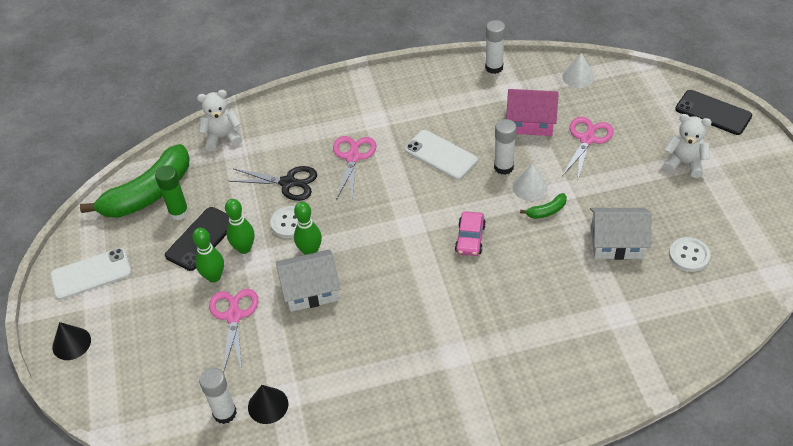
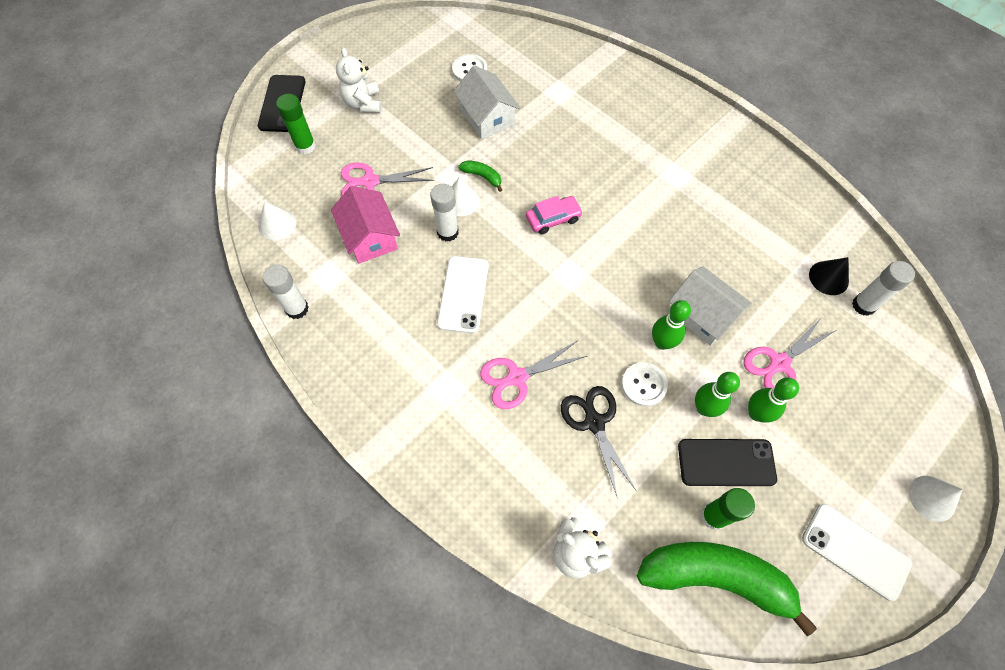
camera: 125 degrees left, 15 degrees up
(71, 343) = (932, 498): black cone -> white cone
(652, 113) = (305, 146): none -> green glue stick

